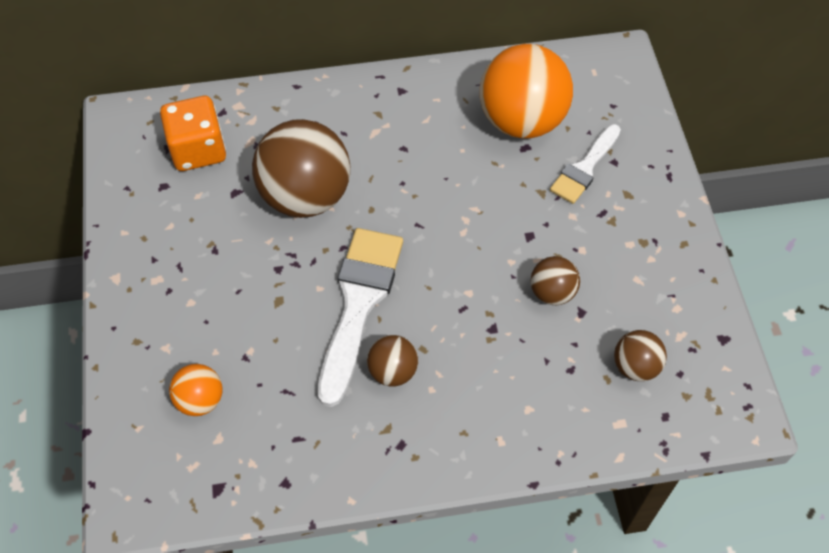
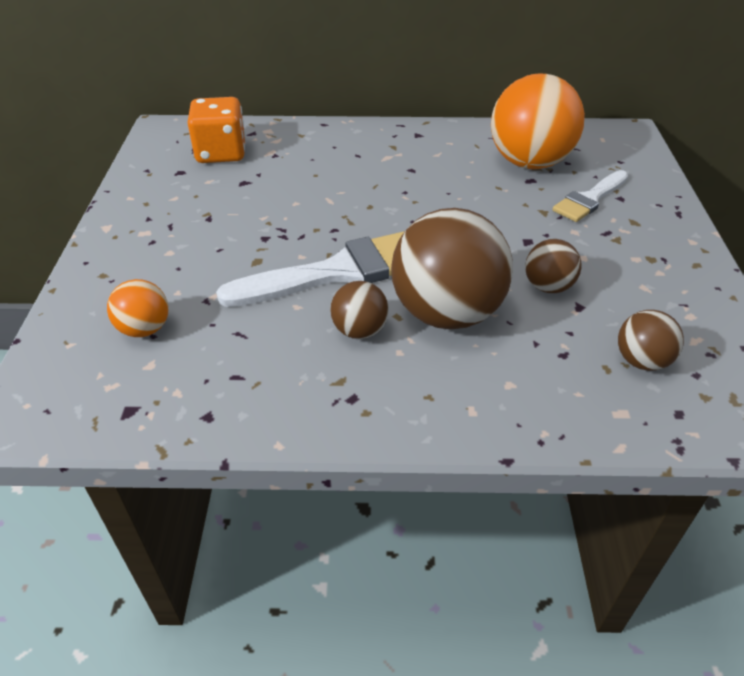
camera: 10 degrees right, 15 degrees down
(305, 196) = (309, 191): brown ball -> brown ball (446, 313)
(358, 304) = (338, 272): white brush -> white brush turned 45 degrees clockwise

